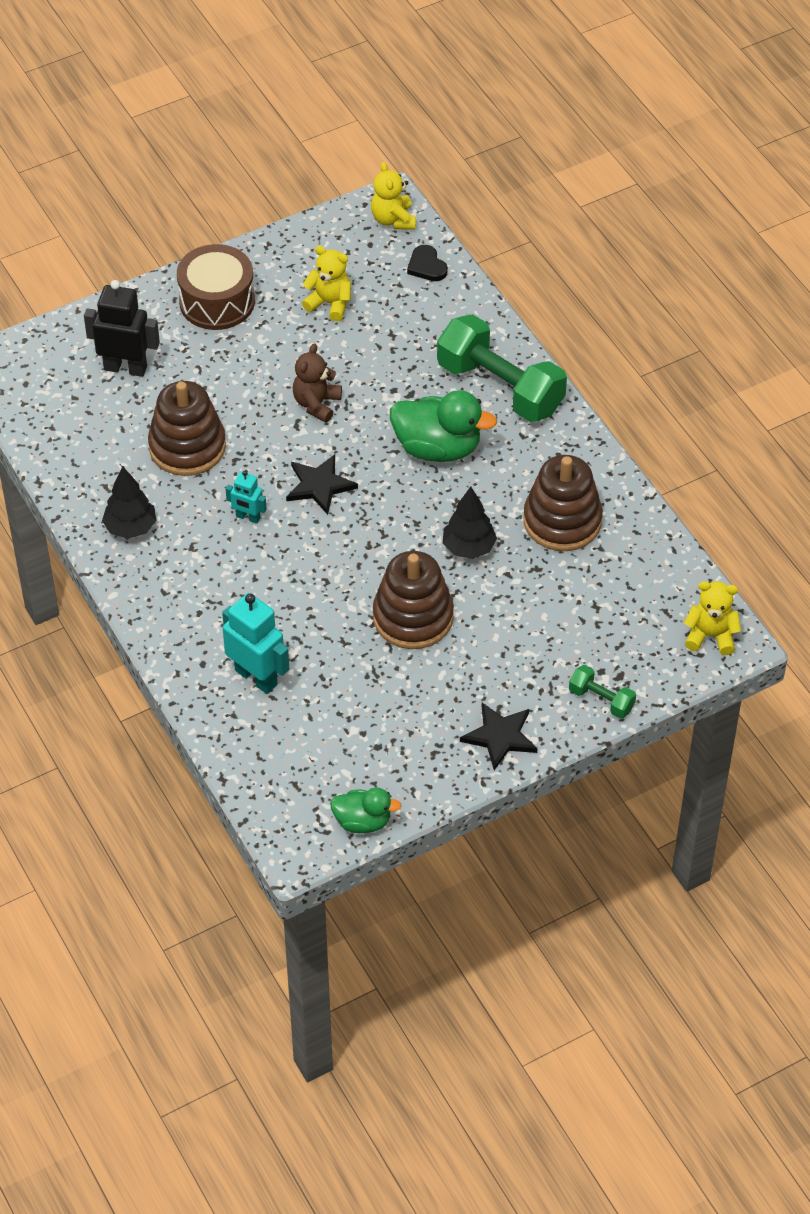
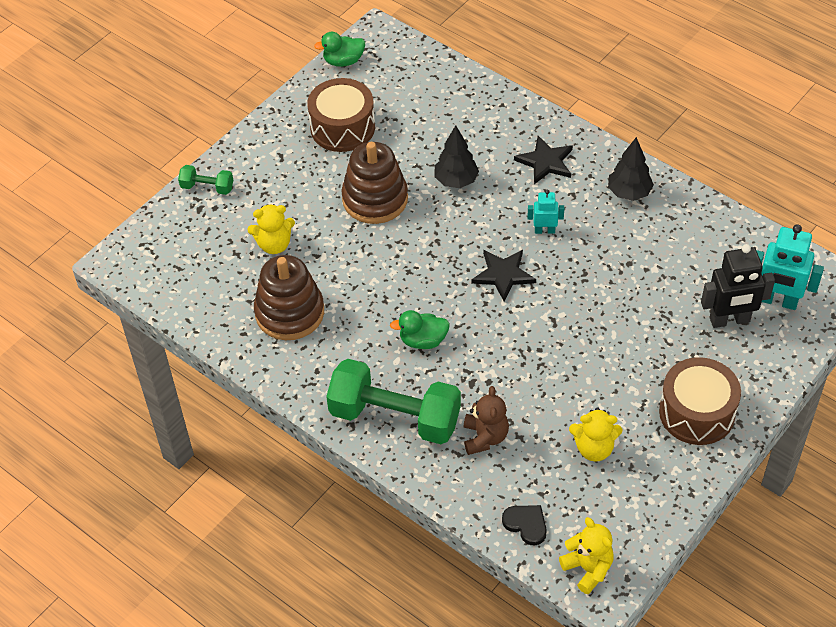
camera: 160 degrees right, 0 degrees up
(187, 447) = (630, 270): brown stacking toy -> none
(256, 677) = (467, 122): turquoise robot -> turquoise robot (777, 301)
(316, 404) = (547, 344): brown teddy bear -> brown teddy bear (485, 437)
(408, 723) = (342, 127): none -> brown drum
(437, 448) = (423, 340): green duck -> green duck, size x0.59
(468, 548) = (357, 265): black tree -> black tree (456, 181)
(500, 736) = (272, 140): black star -> black star (545, 162)
(710, 636) = (137, 260): yellow teddy bear -> yellow teddy bear (274, 244)

